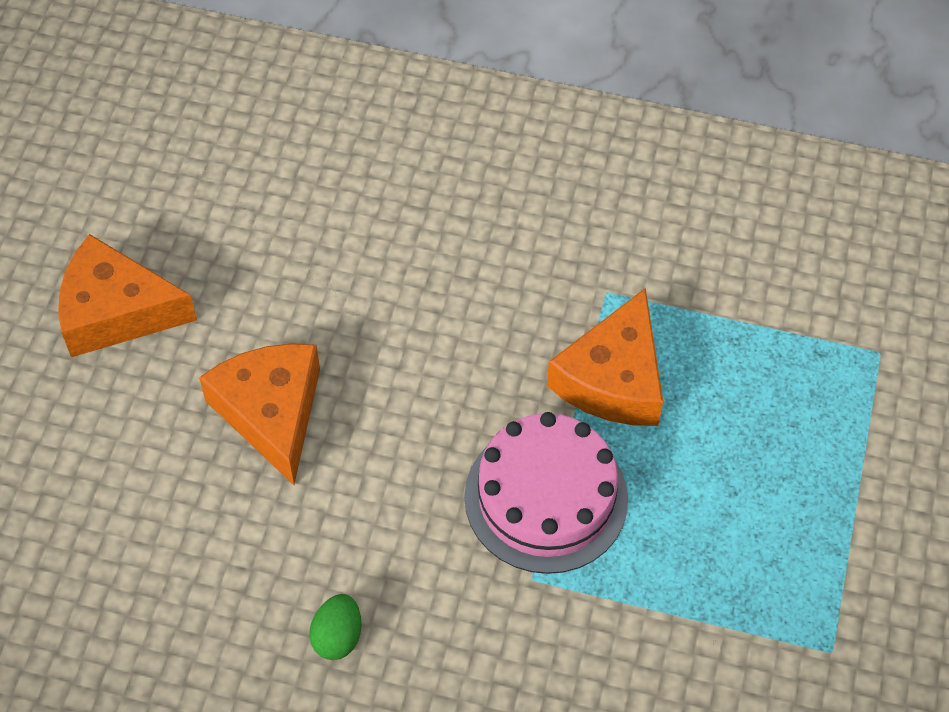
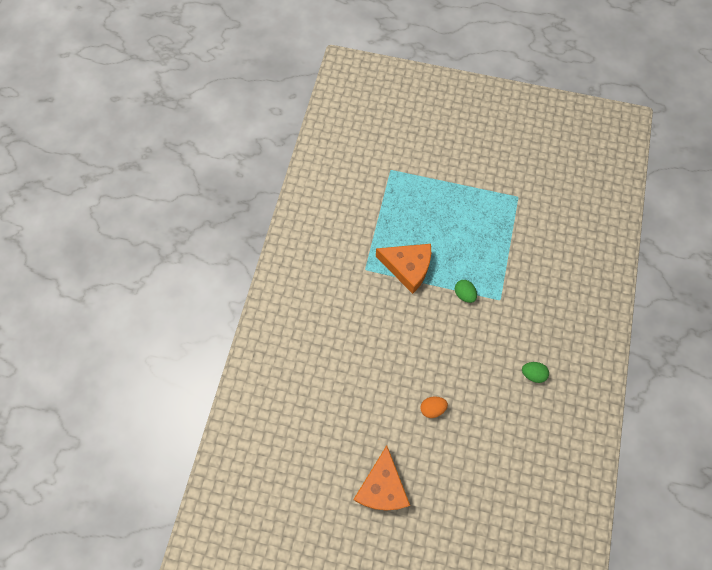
camera: 90 degrees left, 10 degrees up
(271, 413) = (432, 408): orange cheese -> orange egg
(546, 497) = (464, 294): pink cake -> green egg

